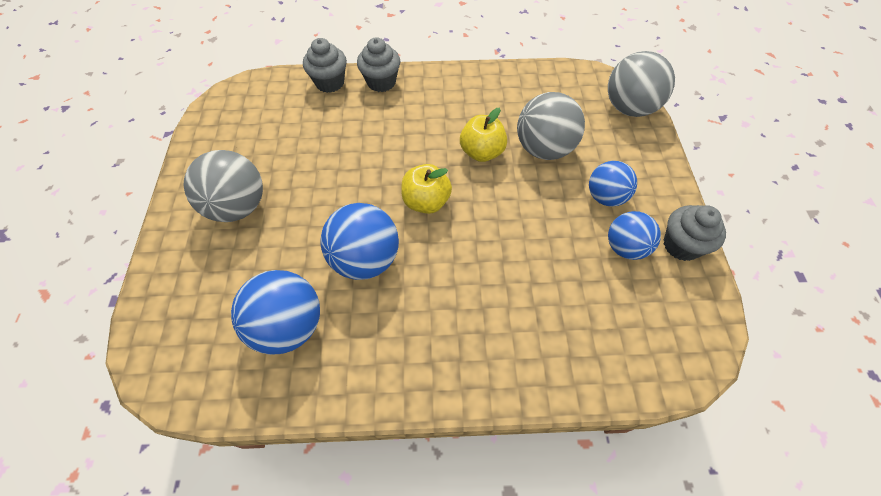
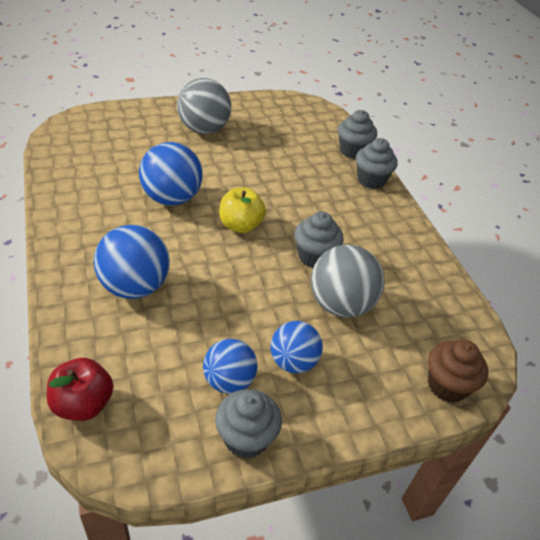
camera: 70 degrees right, 15 degrees down
(289, 326) = (107, 170): blue ball -> blue ball (134, 286)
(481, 152) = (314, 256): yellow apple -> grey cupcake
(629, 108) = (447, 385): grey ball -> brown cupcake
(651, 371) = (83, 404): none -> red apple

